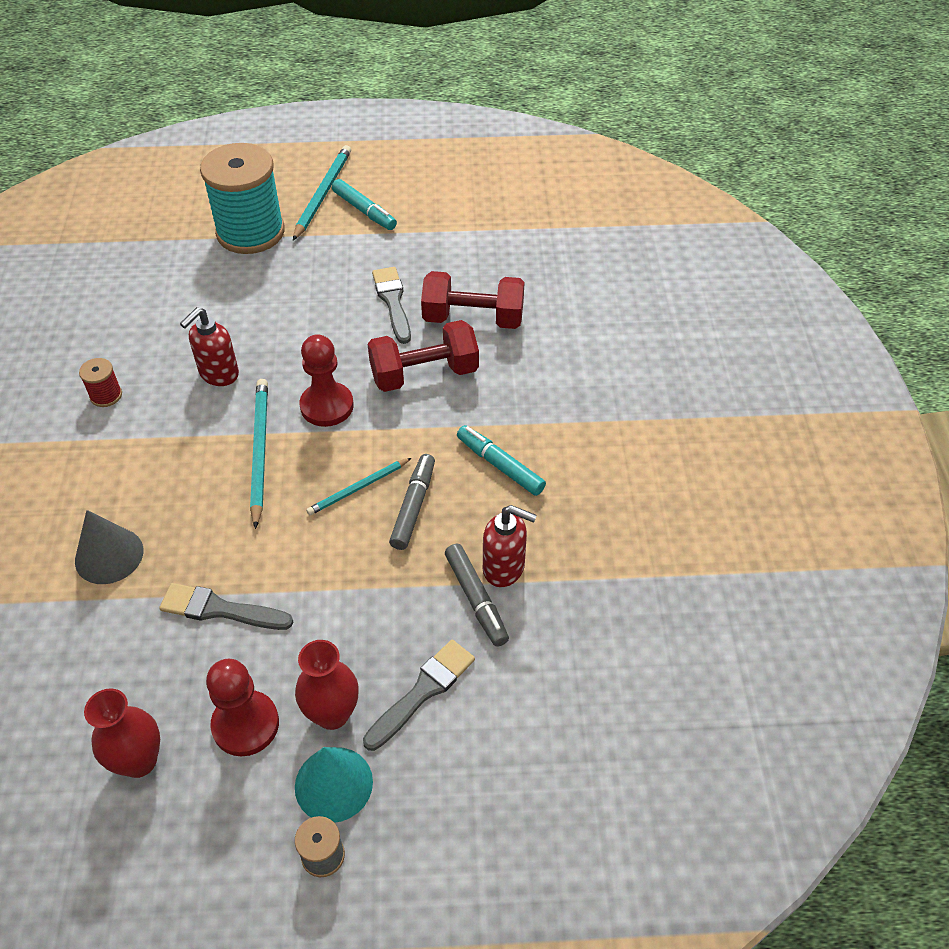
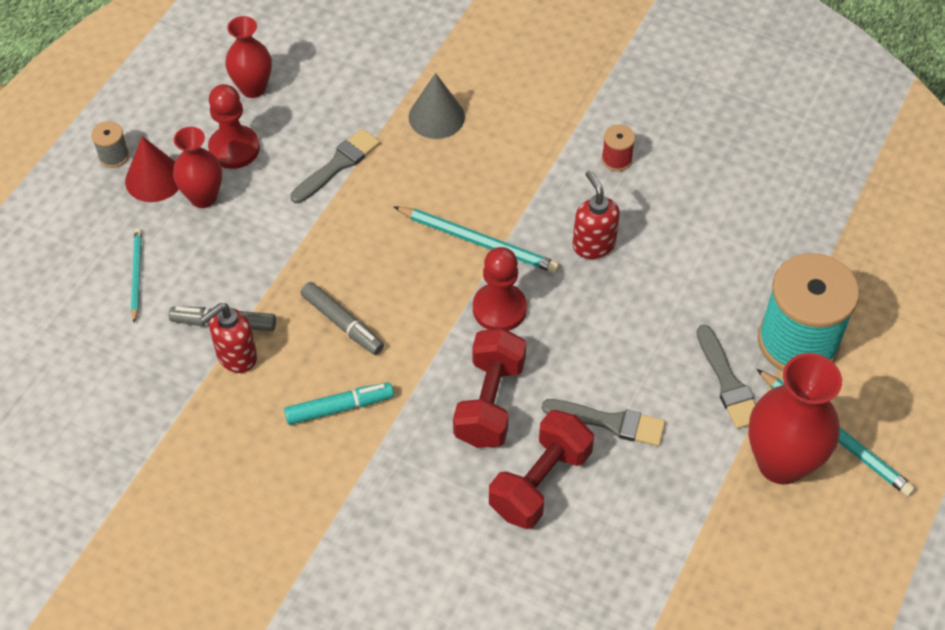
camera: 120 degrees right, 5 degrees up
(333, 784) = (154, 179): turquoise cone -> red cone
(358, 488) = (389, 293): turquoise pencil -> turquoise pencil (136, 275)
(364, 211) = (781, 463): turquoise marker -> red vase
(423, 691) = (177, 255): grey brush -> grey brush (728, 382)

